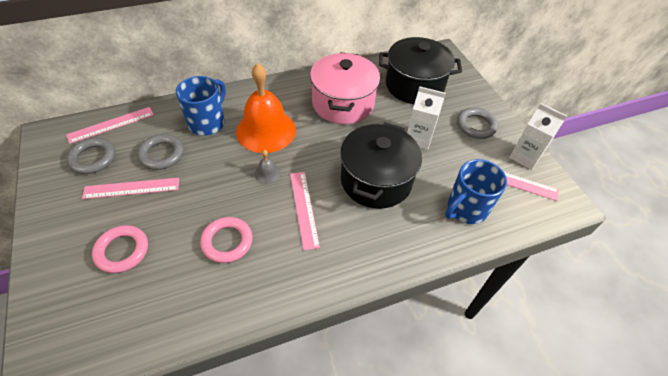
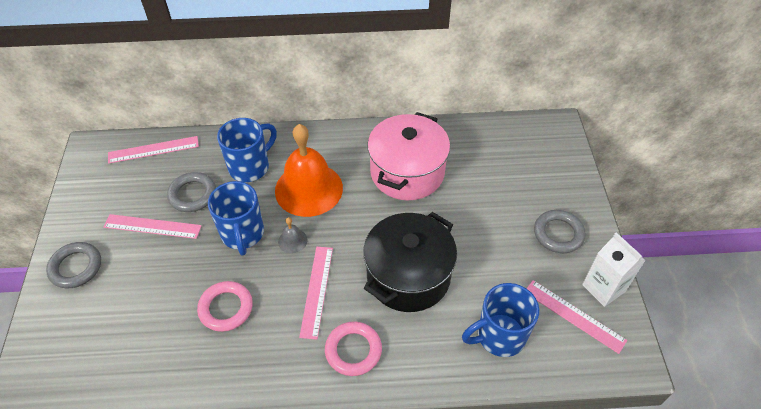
camera: 20 degrees right, 0 degrees up
(93, 158) = (125, 185): grey ring -> grey ring (76, 267)
(122, 251) = (124, 292): pink ring -> pink ring (353, 350)
(220, 177) = (242, 234): none -> blue mug
(414, 85) = (503, 165): black pot -> none
(418, 138) = (479, 235): white carton -> none

